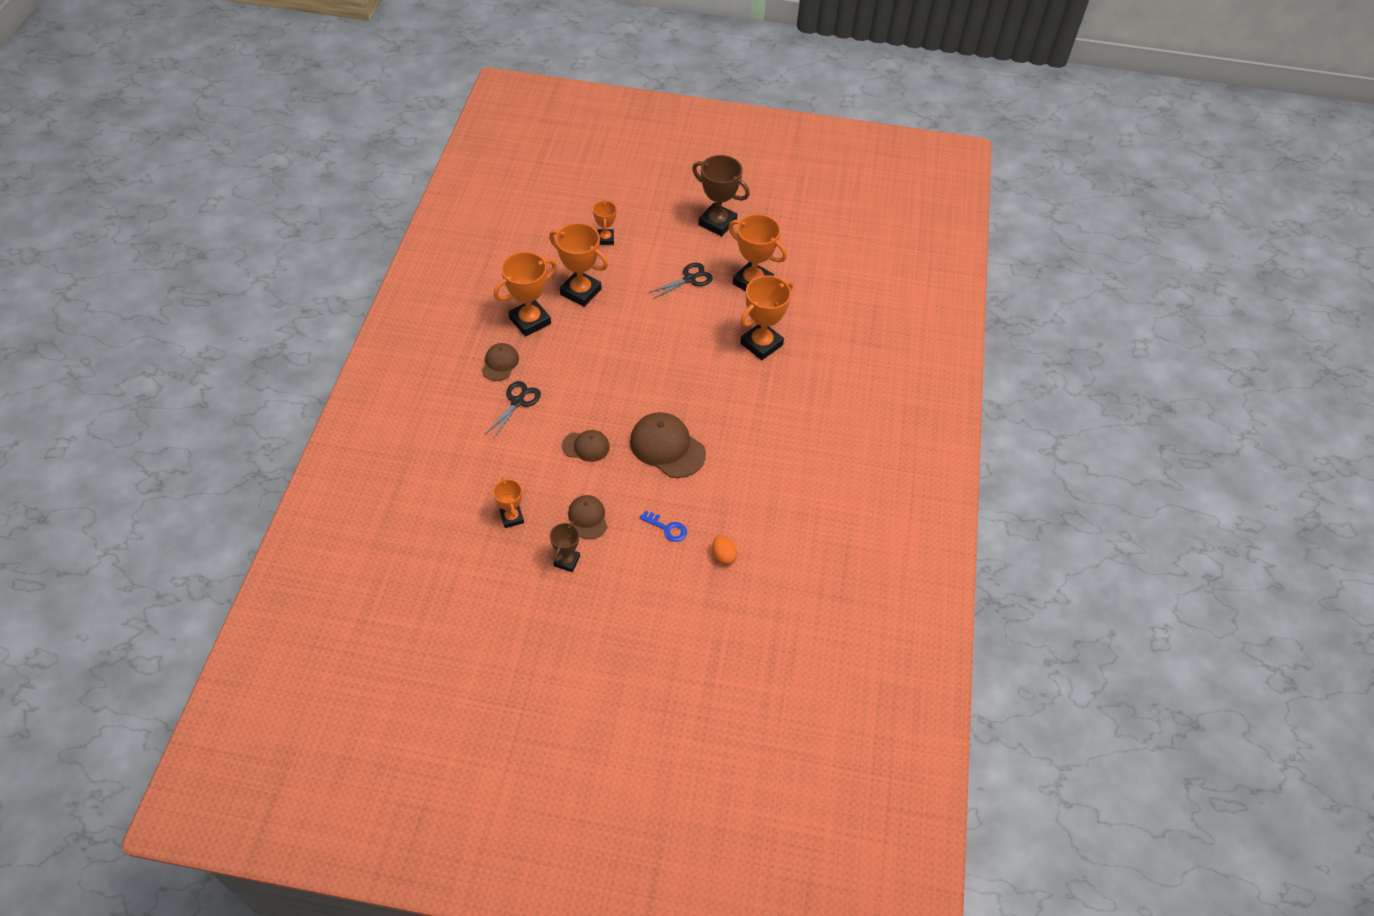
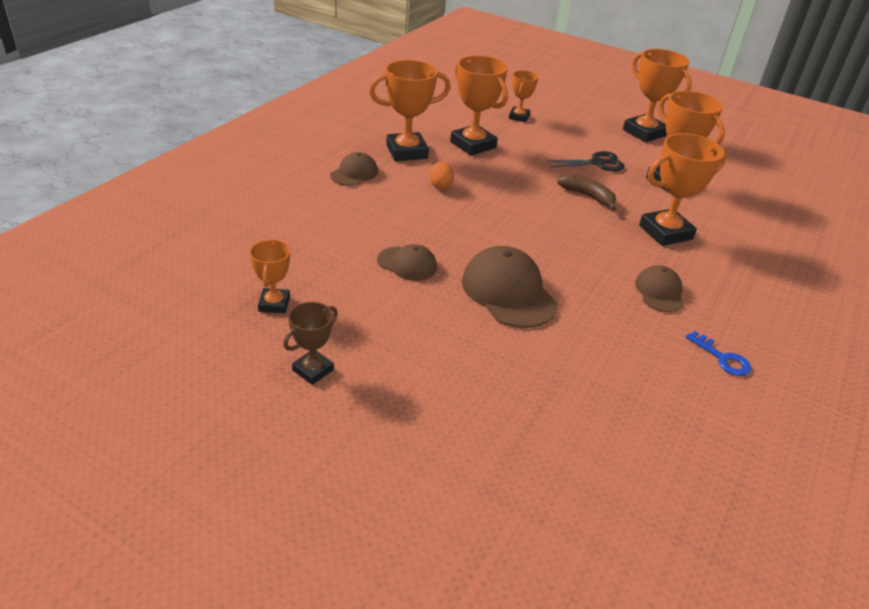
camera: 20 degrees right, 15 degrees down
(517, 402) = (352, 206): black scissors -> none
(588, 518) = (369, 332): brown cap -> brown cap (659, 292)
(667, 528) = (468, 375): blue key -> blue key (722, 358)
(693, 323) = (588, 196): none -> brown banana
(717, 223) = (644, 133): brown trophy -> orange trophy
(723, 556) = (536, 434): orange egg -> orange egg (440, 186)

